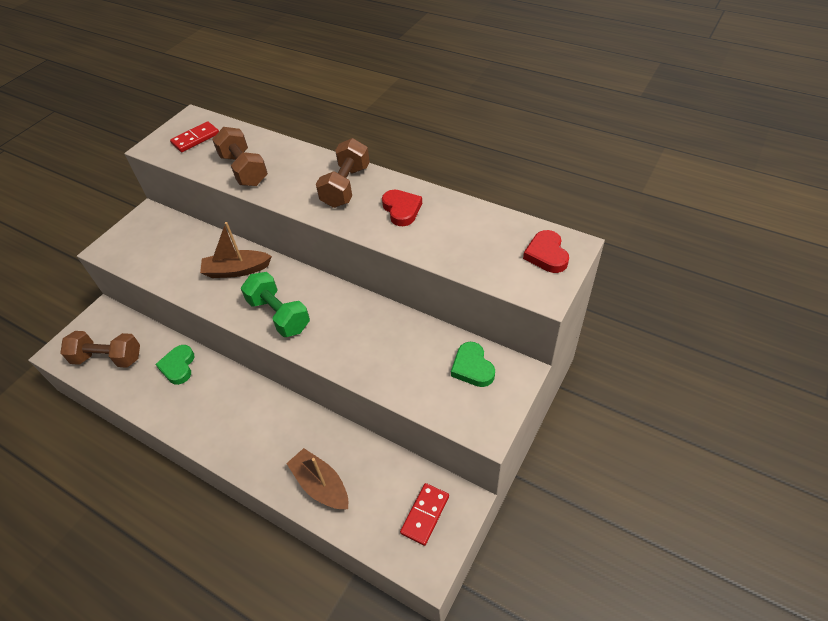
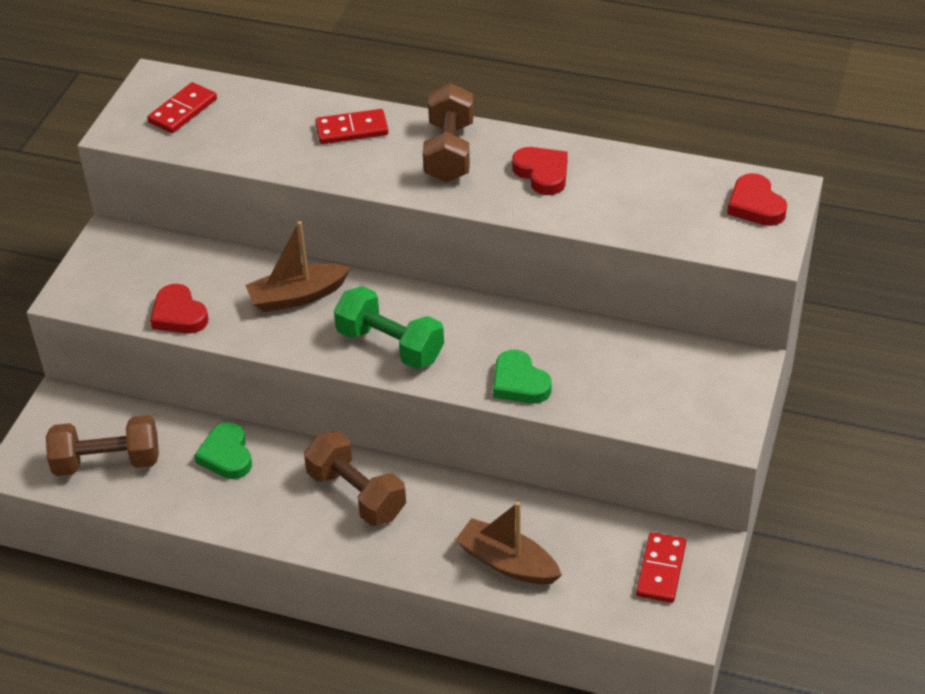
camera: 15 degrees left, 5 degrees down
(160, 271) = (179, 314): none -> red heart
(244, 170) = (285, 147): brown dumbbell -> brown dumbbell (356, 494)
(291, 163) = (352, 129): none -> red domino
(472, 367) = (685, 368): green heart -> green heart (519, 382)

